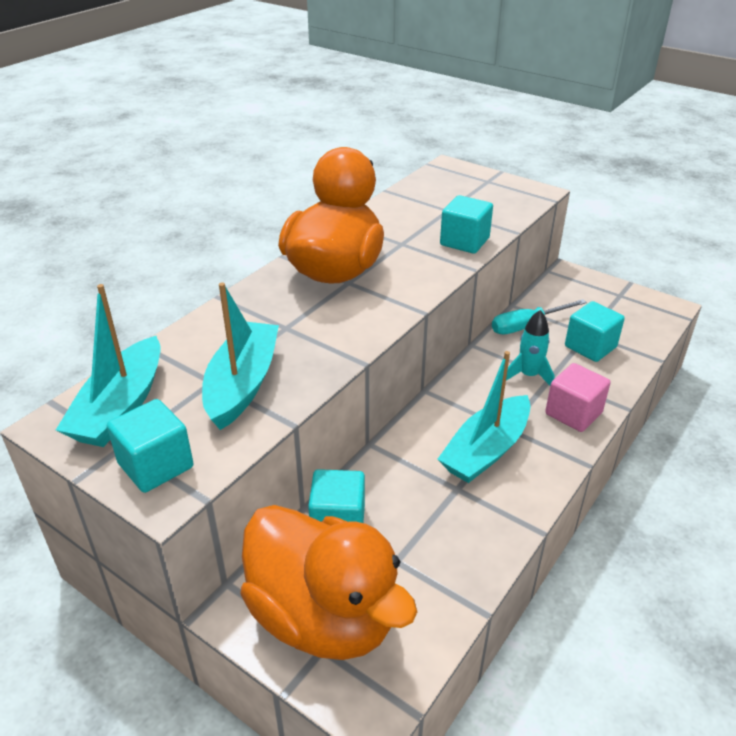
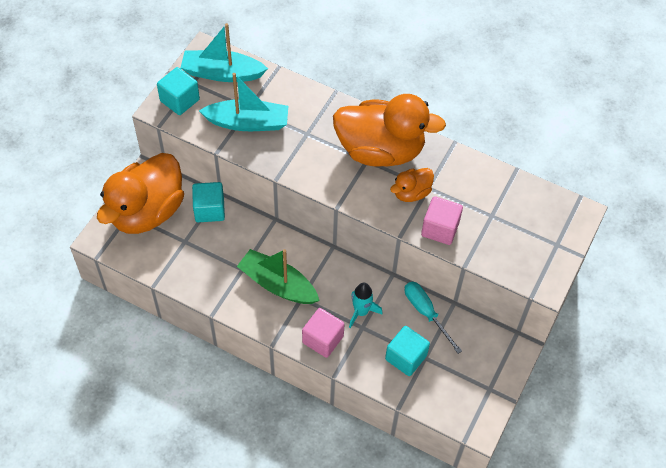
camera: 80 degrees right, 20 degrees up
(408, 255) = (411, 193): none -> orange duck
(464, 241) = (440, 229): turquoise cube -> pink cube
(486, 450) = (277, 284): turquoise boat -> green boat

